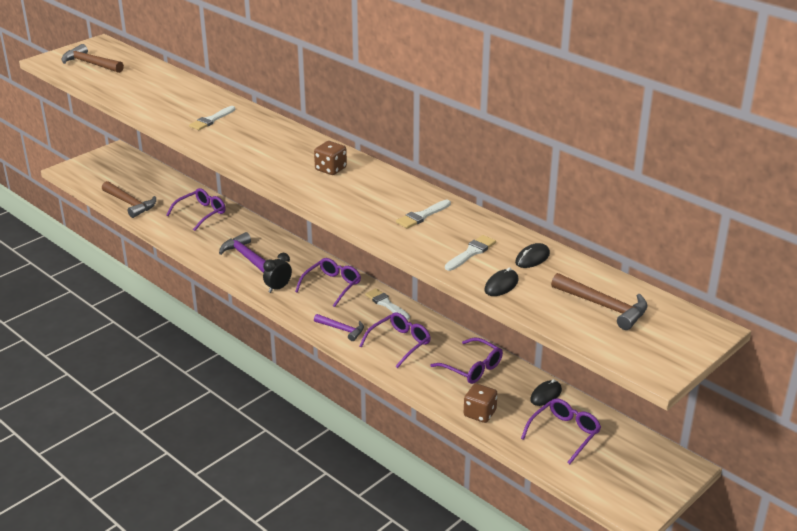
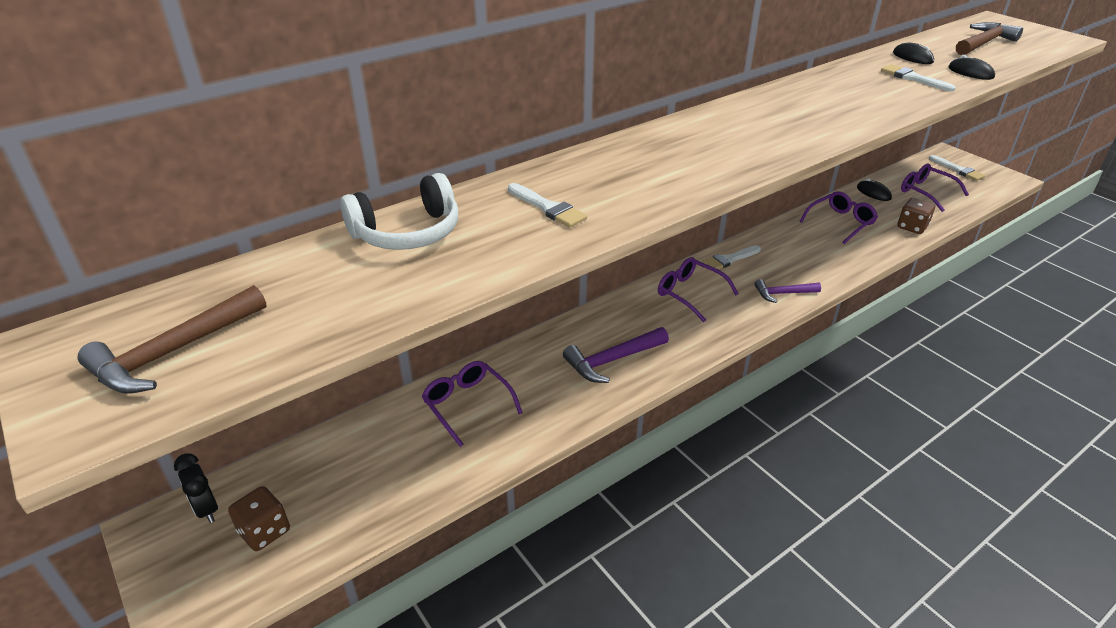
camera: 80 degrees left, 5 degrees up
(130, 204) = (394, 500): brown hammer -> none
(183, 90) = (407, 233): none -> white headphones
(278, 288) = (692, 336): black clock -> black clock (206, 509)
(330, 169) = (729, 130): brown dice -> brown dice (264, 531)
(342, 329) = (783, 293): purple hammer -> purple hammer turned 135 degrees counterclockwise
(400, 343) = (805, 258): purple glasses -> none
(422, 216) = (842, 92): white brush -> white brush (958, 170)

